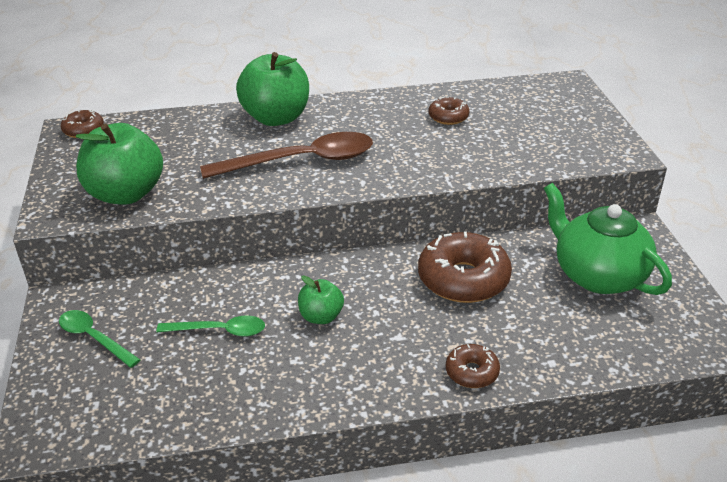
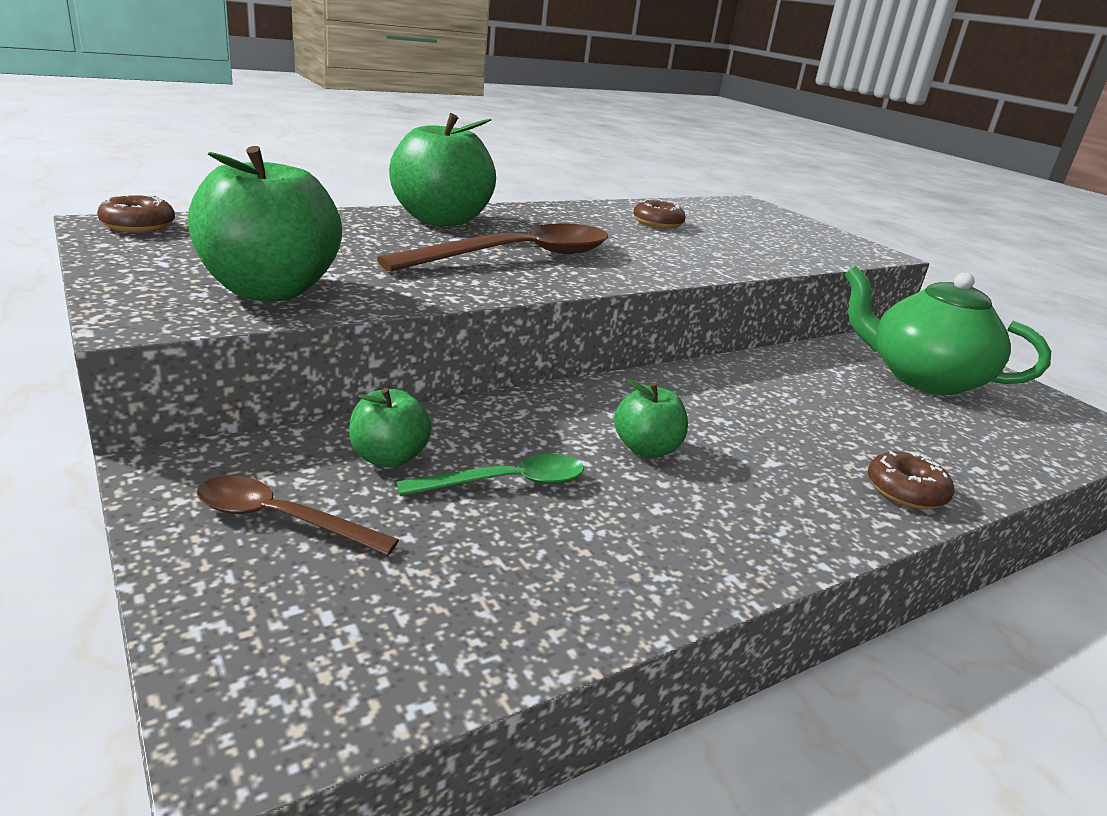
camera: 25 degrees left, 10 degrees down
(94, 338) = (281, 519): green spoon -> brown spoon
(166, 305) = (389, 458): none -> green apple
(463, 279) = (785, 392): brown donut -> none

